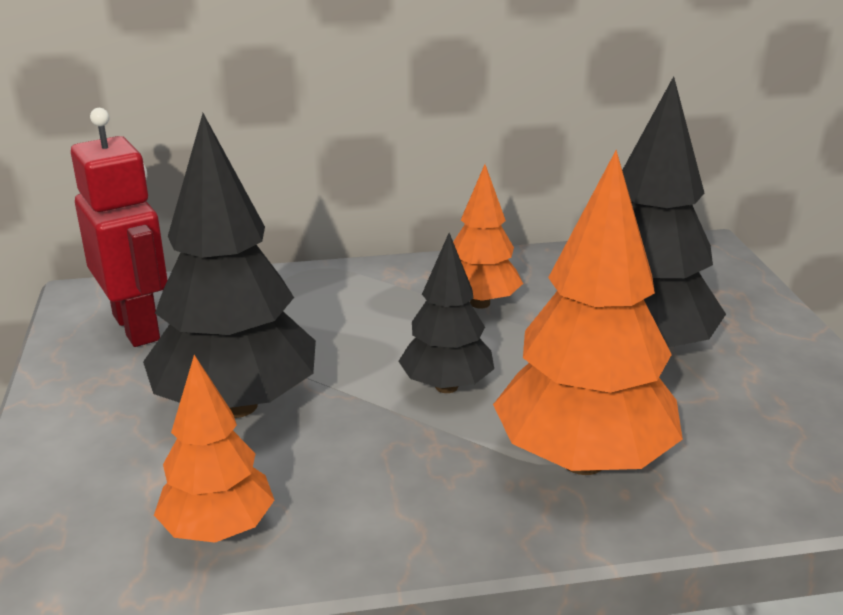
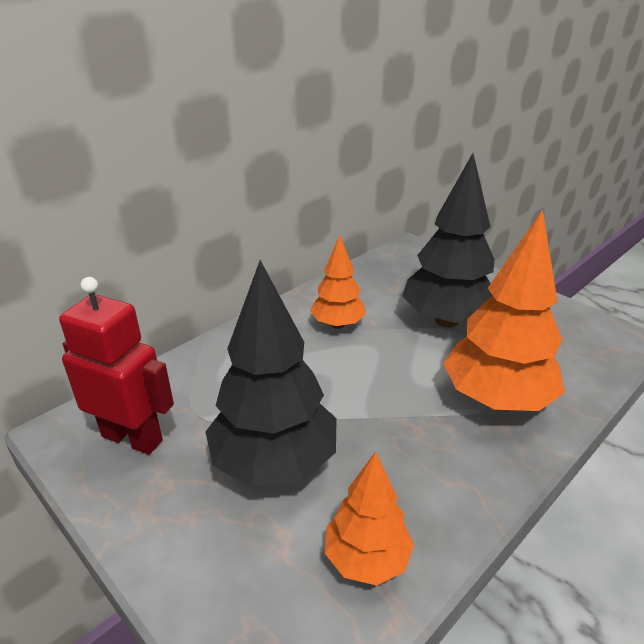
camera: 35 degrees left, 5 degrees up
(446, 386) = (381, 387): black tree -> none

